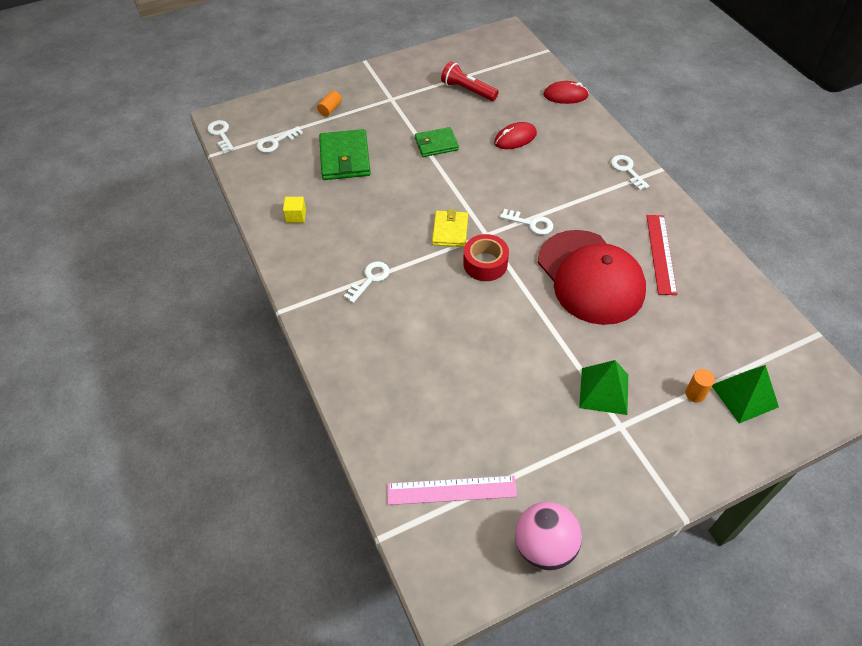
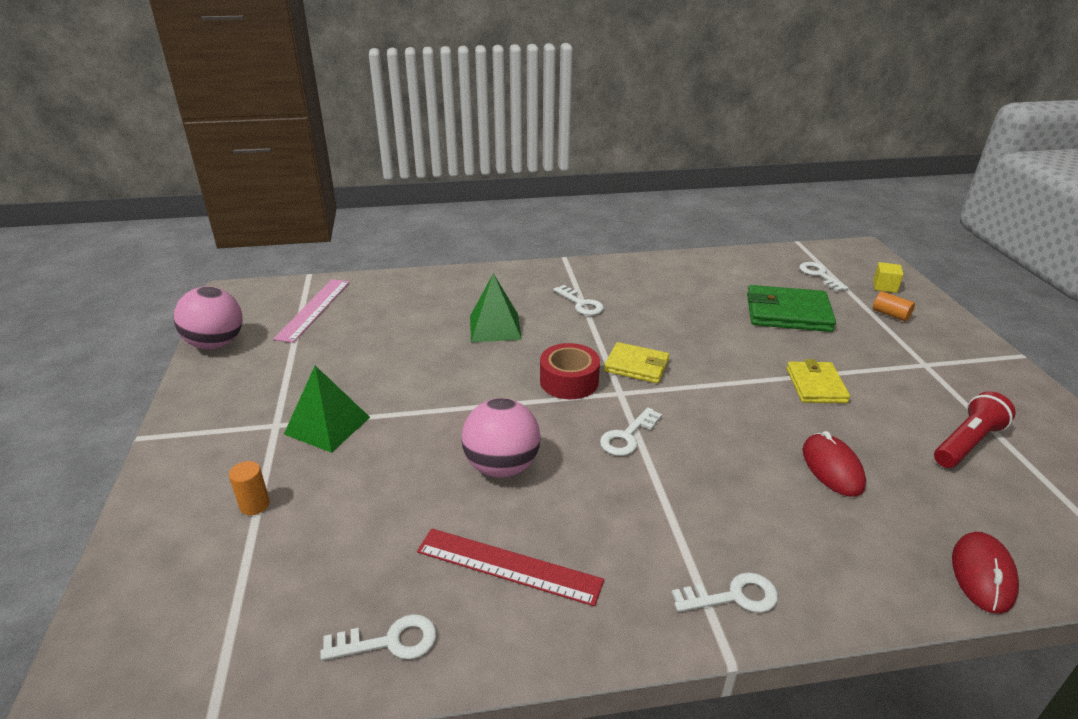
camera: 105 degrees right, 20 degrees down
(221, 134) = (833, 248): white key -> white key (389, 641)
(296, 216) = (690, 275): yellow cube -> yellow cube (884, 287)
(436, 144) = (816, 385): green wallet -> yellow wallet
(590, 277) = (502, 466): red cap -> pink ball
(744, 396) = (206, 557): green pyramid -> green pyramid (495, 327)

